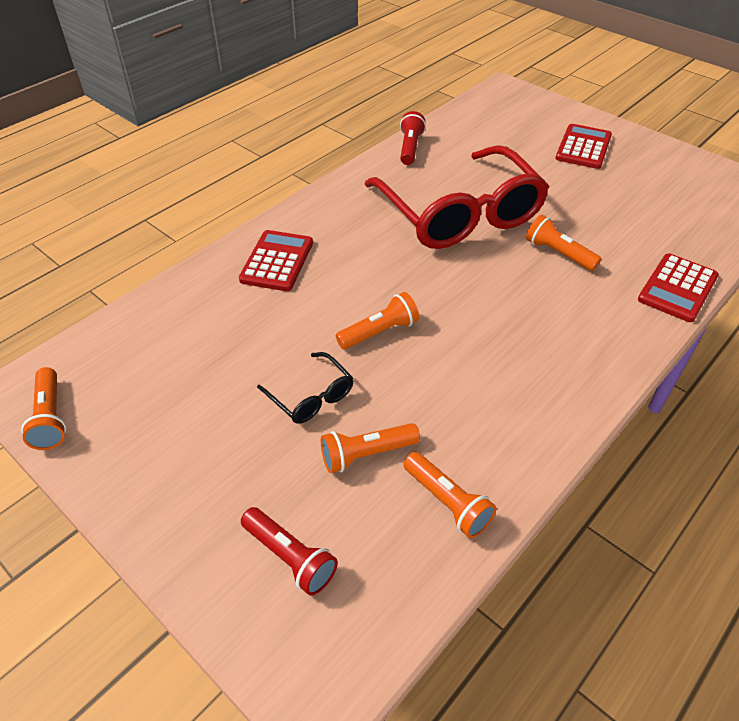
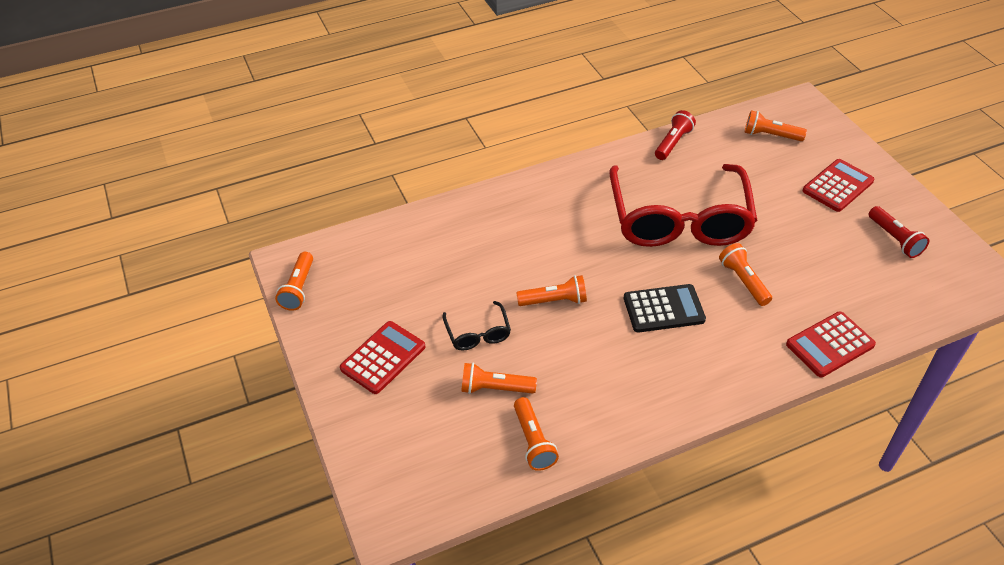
camera: 25 degrees right, 0 degrees up
(277, 261) = (506, 217): red calculator -> red calculator (383, 358)
(290, 557) = (409, 437): red flashlight -> red flashlight (894, 239)
(496, 120) = (770, 135): none -> orange flashlight
(499, 304) = (663, 309): none -> black calculator

